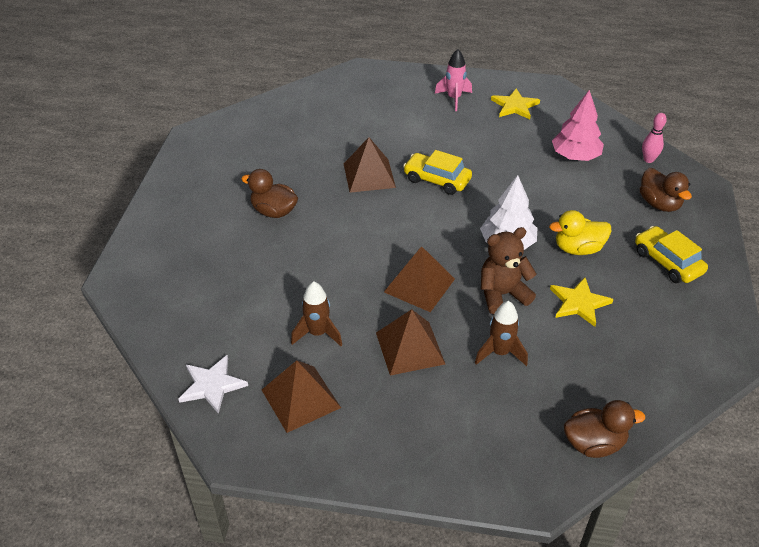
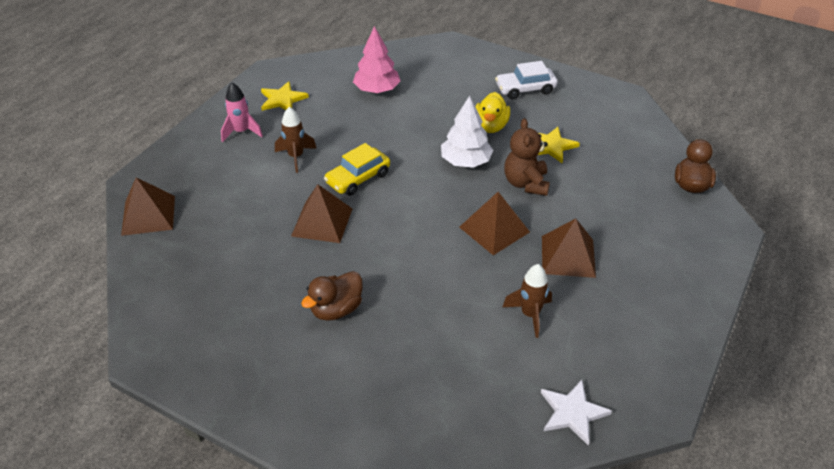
camera: 70 degrees left, 0 degrees up
(300, 398) = (607, 346): brown pyramid -> brown pyramid (148, 215)
(500, 353) = (590, 204): brown rocket -> brown rocket (296, 157)
(648, 159) = (405, 56): pink bowling pin -> none
(659, 204) = (460, 70): brown duck -> none
(667, 262) = (525, 89): yellow car -> white car

